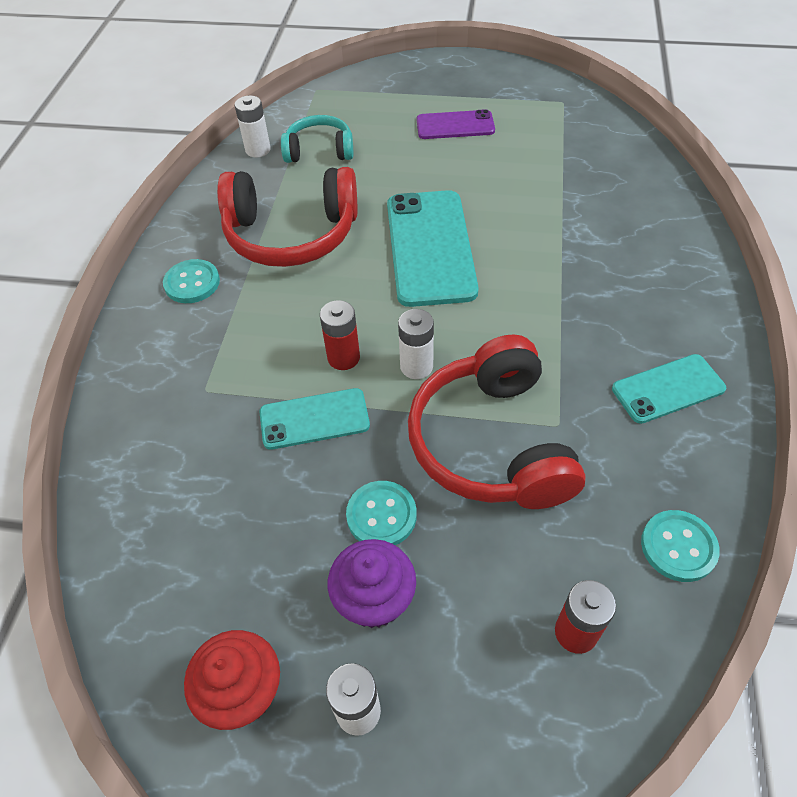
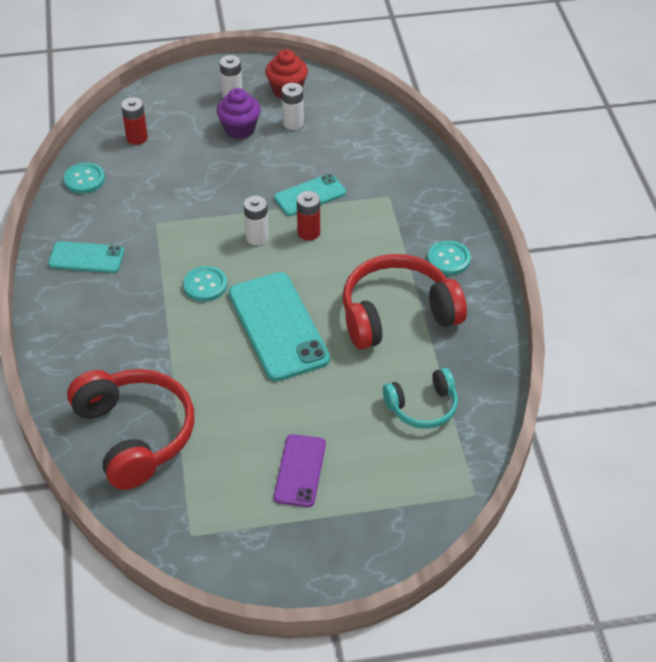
camera: 160 degrees right, 5 degrees down
(258, 150) = (483, 395): white battery -> white battery (293, 123)
(381, 515) = (249, 160): turquoise button -> turquoise button (205, 285)
(455, 125) = (300, 470): purple phone -> purple phone turned 60 degrees counterclockwise
(492, 442) = (196, 205): red headphones -> red headphones (135, 434)
(668, 389) = (86, 258): turquoise phone -> turquoise phone turned 45 degrees clockwise

